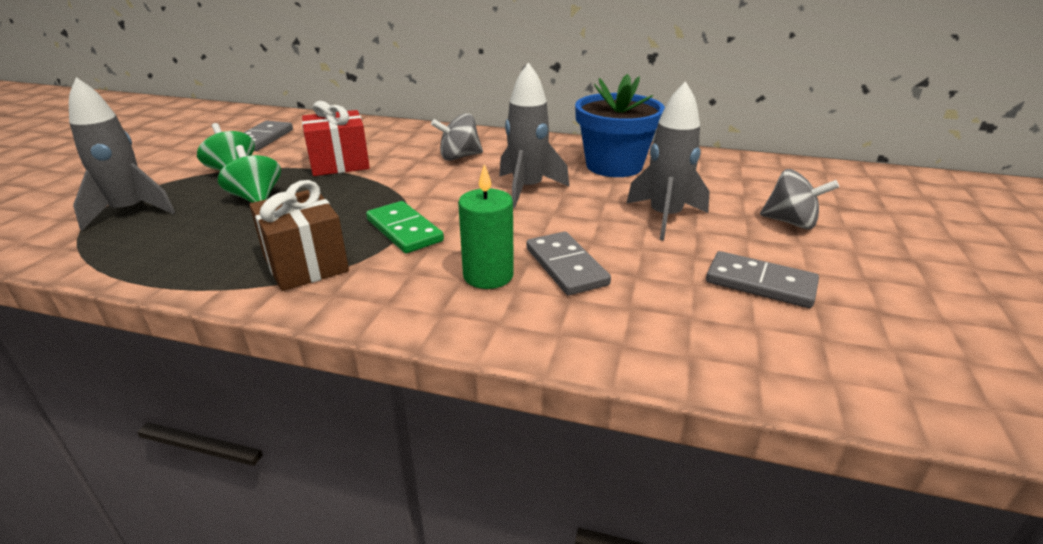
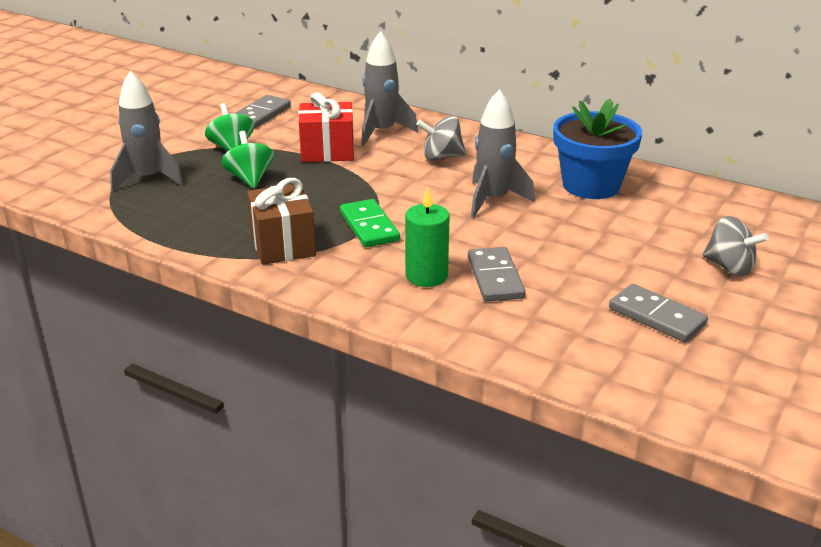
camera: 15 degrees right, 0 degrees up
(665, 217) = (609, 246): grey rocket -> grey rocket (382, 132)

